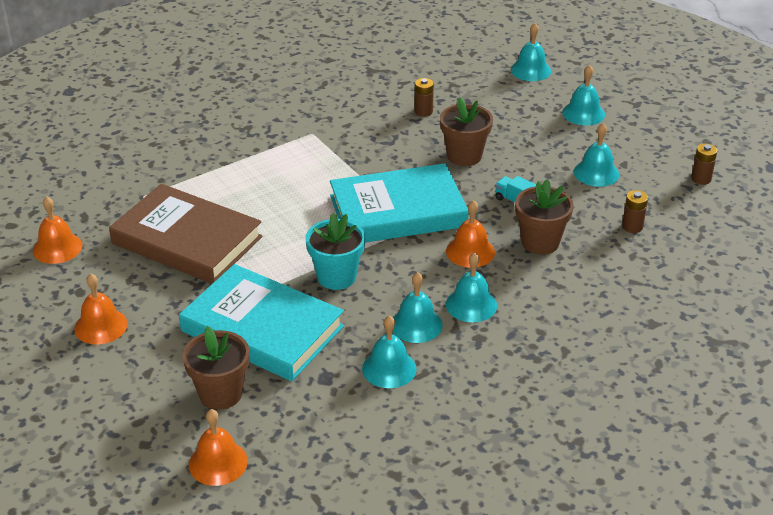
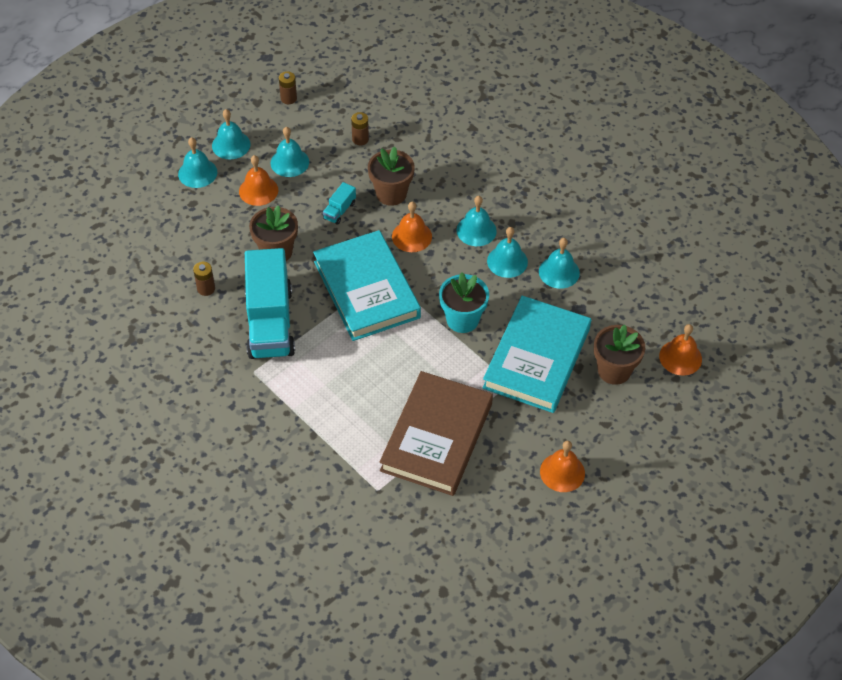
camera: 100 degrees left, 15 degrees up
(57, 248) = (468, 539): orange bell -> orange bell (258, 190)
(370, 146) = (270, 322): none -> turquoise truck
(530, 70) = (124, 213): turquoise bell -> turquoise bell (231, 145)

